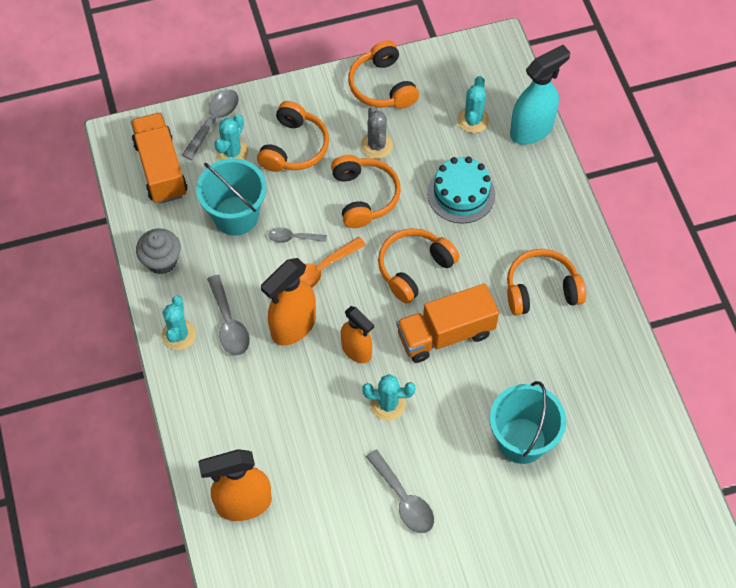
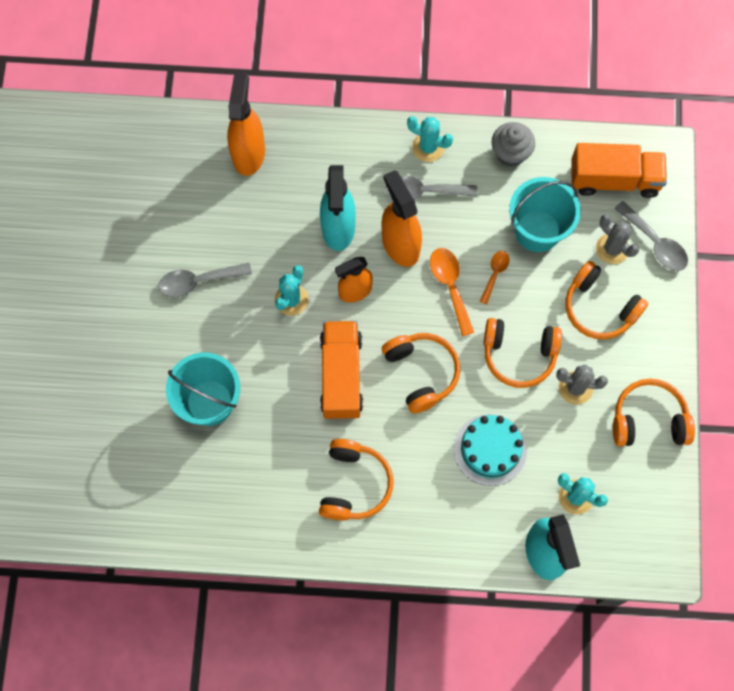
camera: 110 degrees right, 10 degrees up
(232, 152) = (612, 249): turquoise cactus -> grey cactus
(293, 238) = (495, 274): grey spoon -> orange spoon
(296, 387) = (338, 228): none -> turquoise spray bottle

